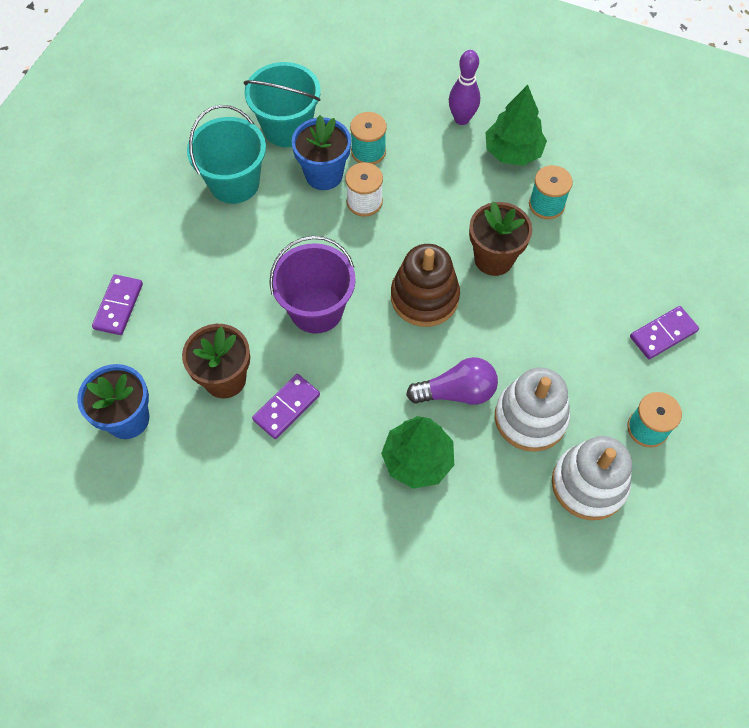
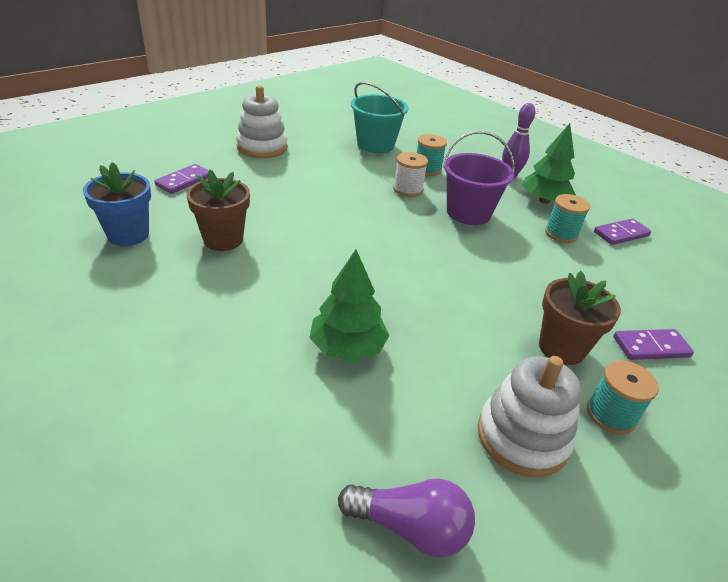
camera: 20 degrees right, 25 degrees down
(234, 183) = (318, 155): turquoise bucket -> none
(286, 407) = (257, 272): purple domino -> purple domino (621, 234)
(316, 309) = (328, 228): purple bucket -> purple bucket (468, 213)
(324, 175) = (386, 170): blue flower pot -> none
(424, 297) = (424, 250): brown stacking toy -> none
(457, 392) = (417, 315): purple light bulb -> purple light bulb (410, 527)
(493, 258) = (498, 248): brown flower pot -> brown flower pot (561, 348)
(530, 418) = (481, 358): white stacking toy -> white stacking toy (262, 147)

